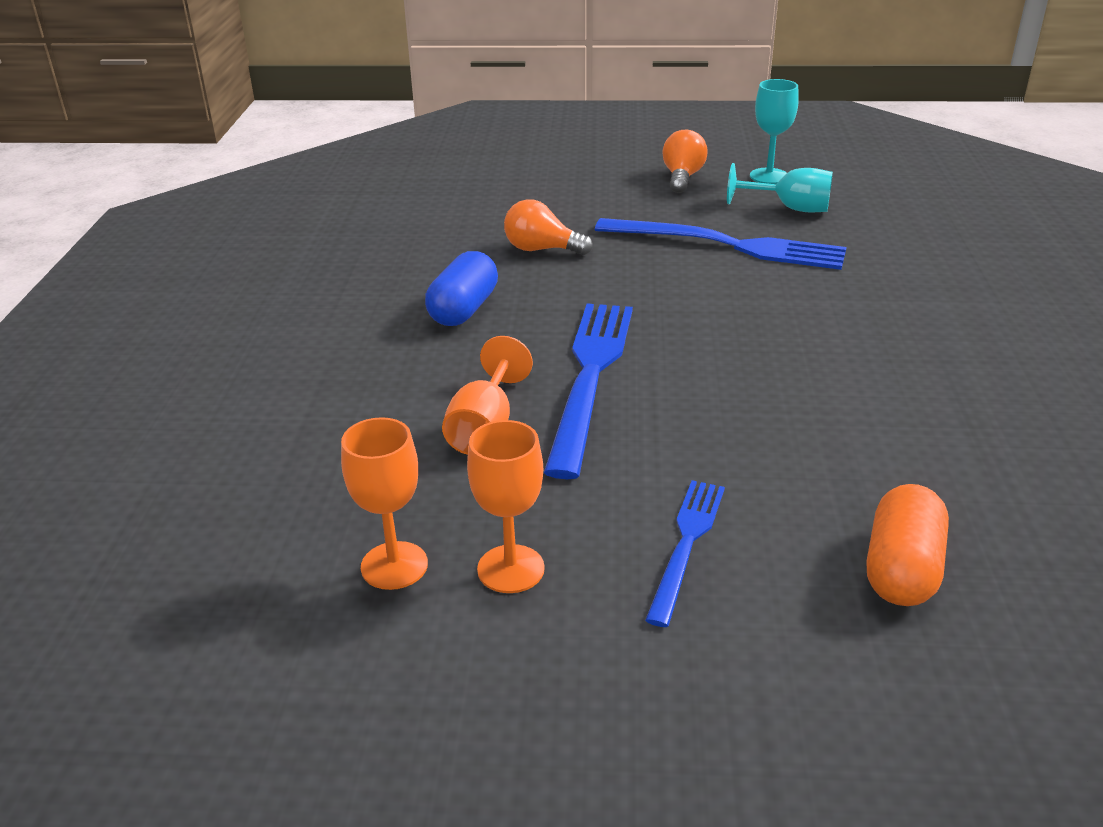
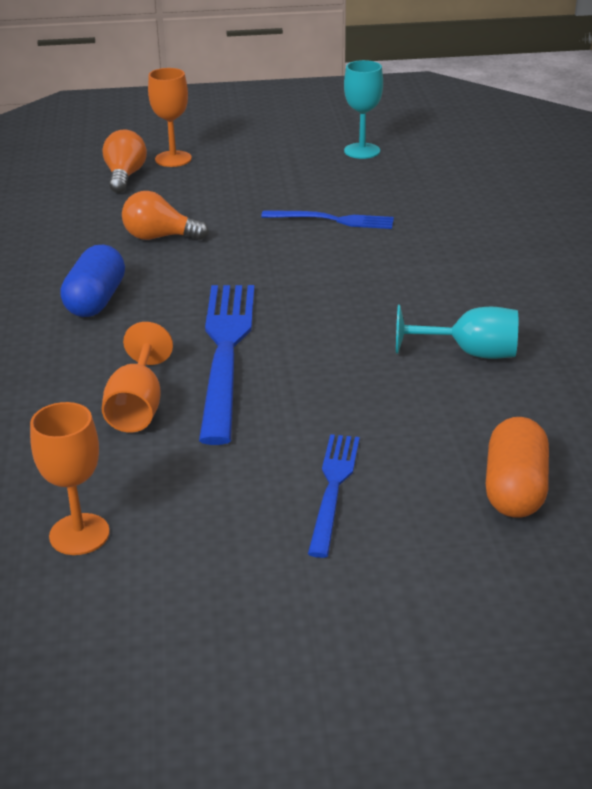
camera: 10 degrees left, 0 degrees up
(511, 569) = (184, 525): orange goblet -> orange goblet (173, 159)
(682, 177) = (281, 157): orange light bulb -> orange light bulb (125, 176)
(727, 245) = (333, 220): blue fork -> blue fork, size x0.57
(790, 208) = (385, 181): turquoise goblet -> turquoise goblet (470, 353)

